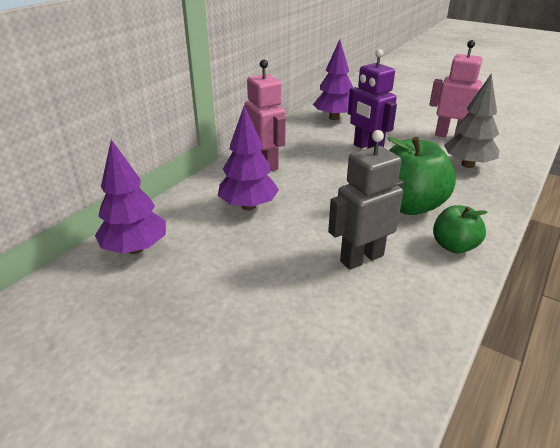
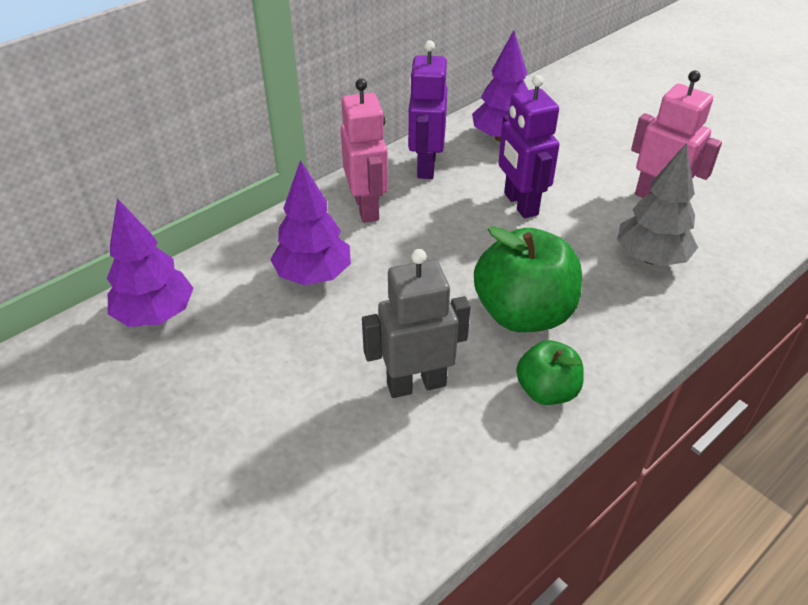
camera: 15 degrees right, 10 degrees up
(293, 137) = (425, 166): none -> purple robot

